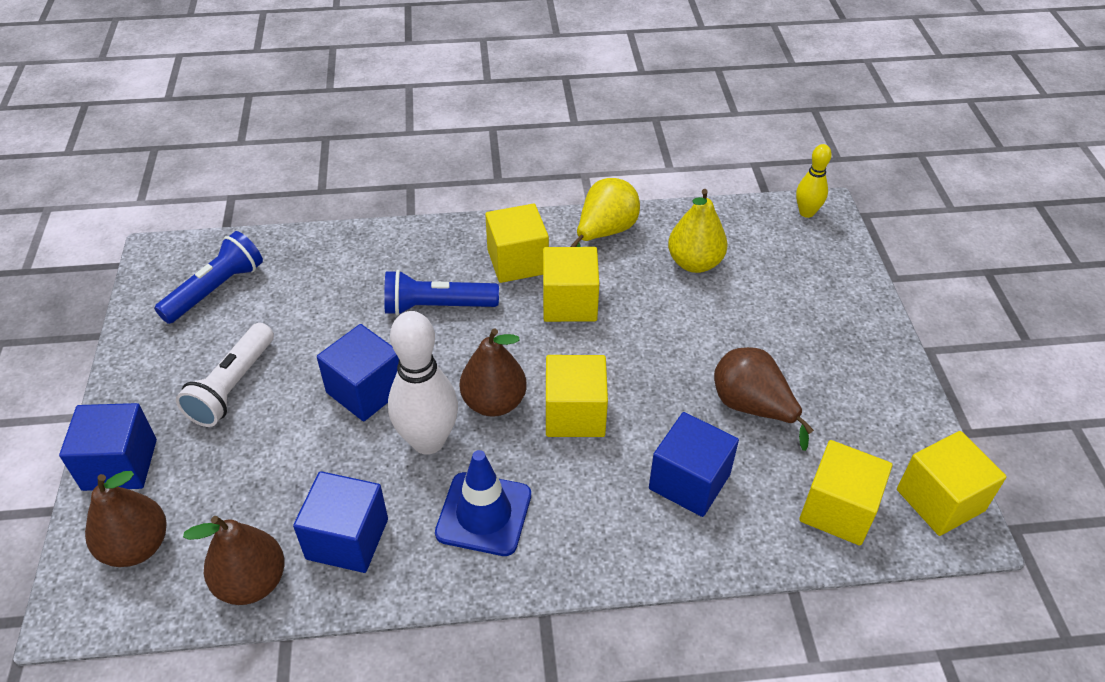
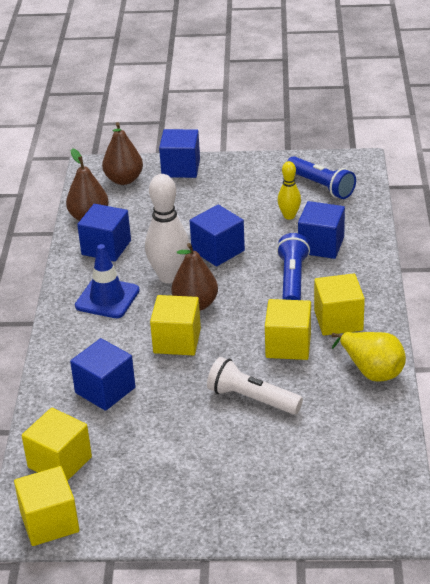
camera: 100 degrees right, 10 degrees down
(232, 386) = (232, 200): white flashlight -> white flashlight (252, 399)
(361, 283) = (321, 245): none -> blue cube
(694, 263) = (328, 422): yellow pear -> none
(752, 407) = (162, 432): brown pear -> none
(806, 212) = (396, 511): yellow bowling pin -> yellow bowling pin (289, 216)

